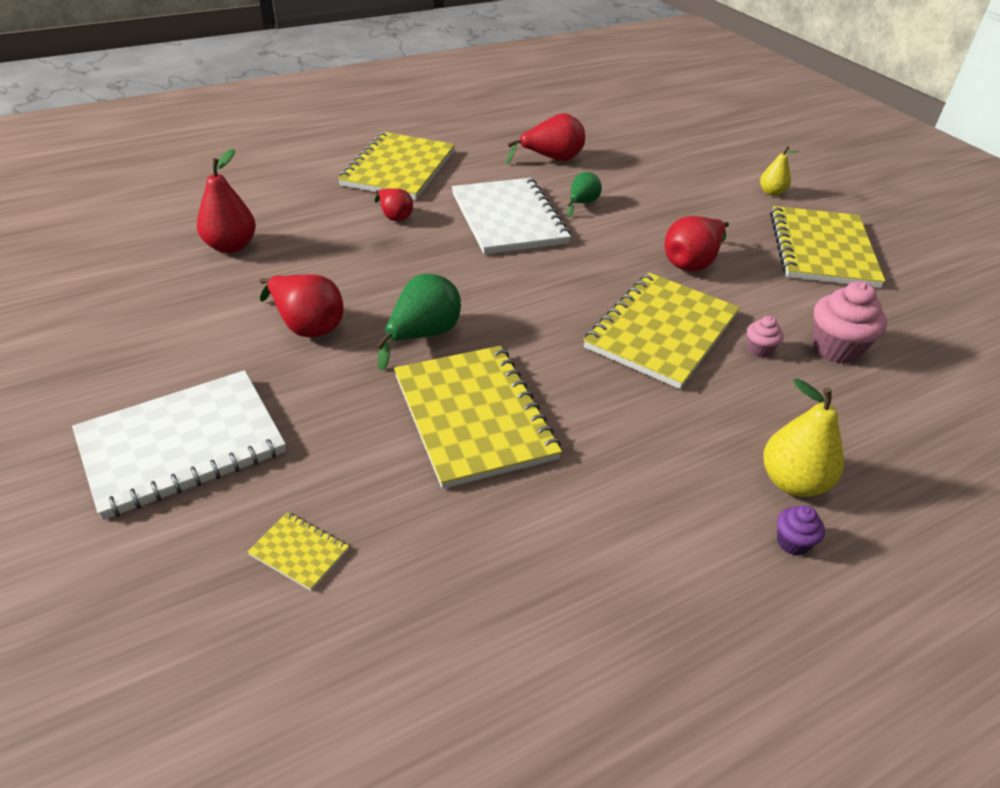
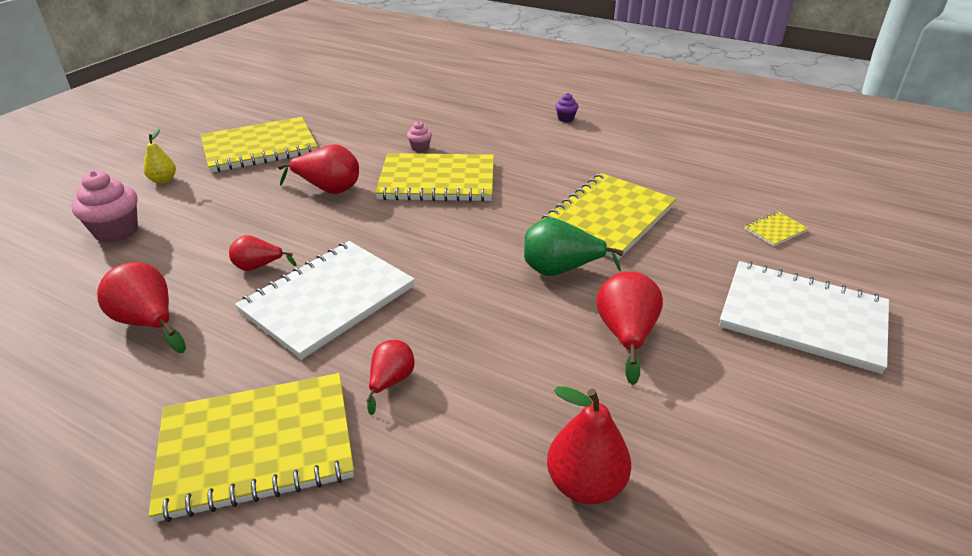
camera: 120 degrees left, 5 degrees down
(299, 552) = (775, 230): yellow notebook -> yellow notebook turned 60 degrees clockwise
(582, 203) = (258, 267): green pear -> red pear
(792, 482) = (526, 124): yellow pear -> none
(836, 349) = (392, 128): pink cupcake -> pink cupcake (116, 231)

